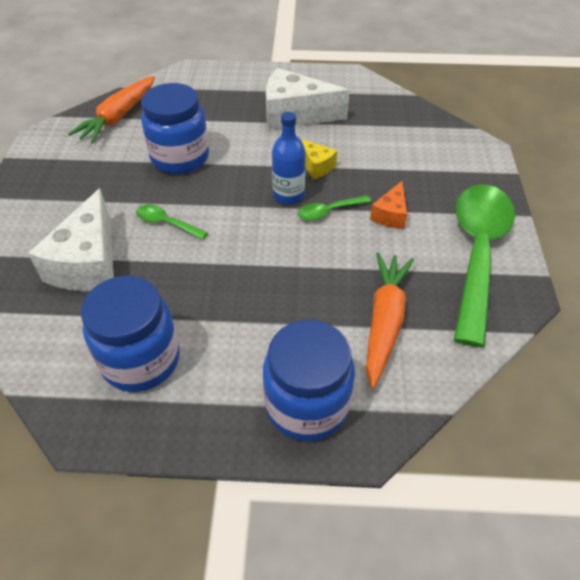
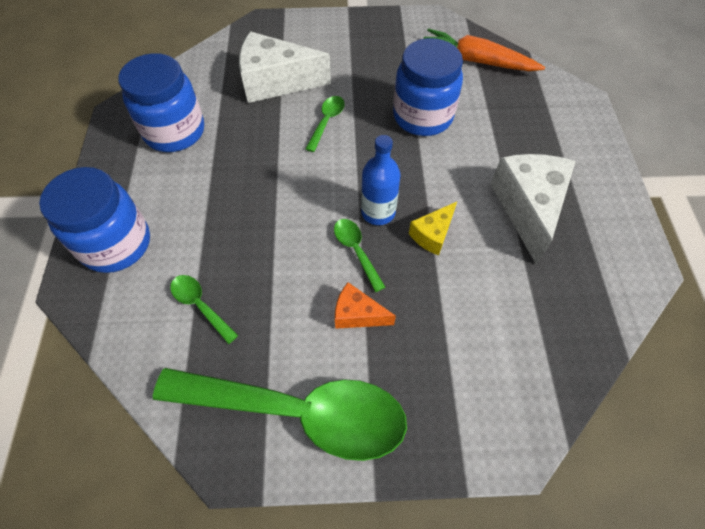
camera: 85 degrees right, 10 degrees up
(384, 321) = (200, 305): orange carrot -> green spoon

